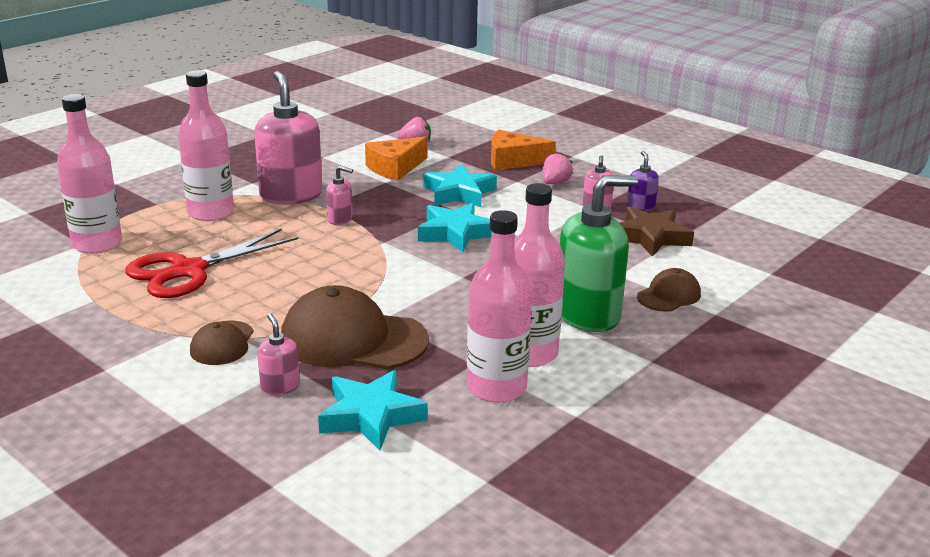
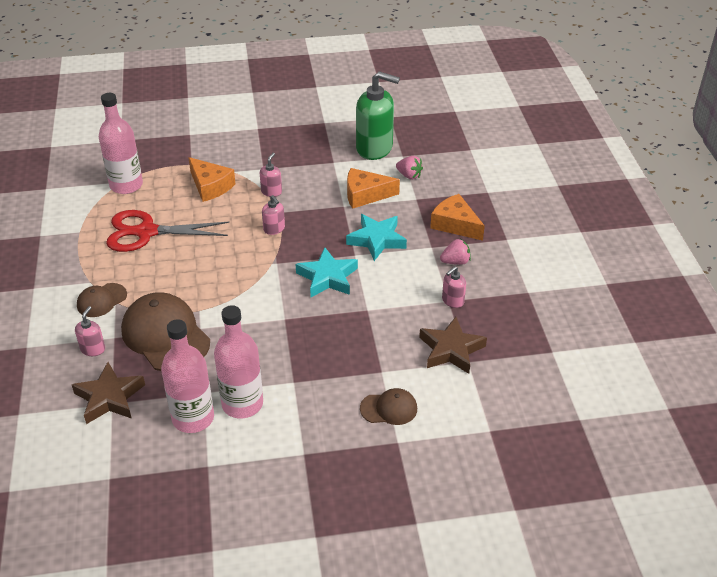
camera: 40 degrees right, 15 degrees up
(211, 212) = (210, 186): pink bottle -> orange cheese
(291, 195) = (271, 192): pink soap dispenser -> pink soap dispenser, size x0.46
(371, 416) = (109, 398): turquoise star -> brown star
(588, 315) = (316, 394): green soap dispenser -> green soap dispenser (374, 148)
(640, 206) = (485, 316): purple soap dispenser -> none

